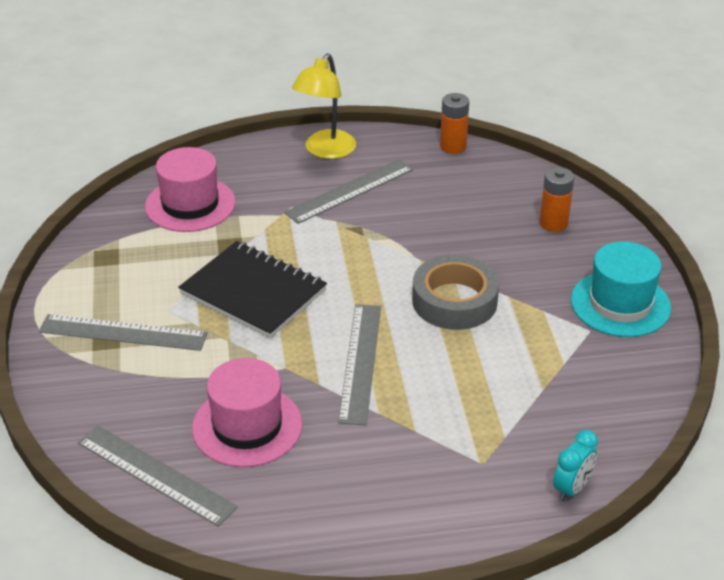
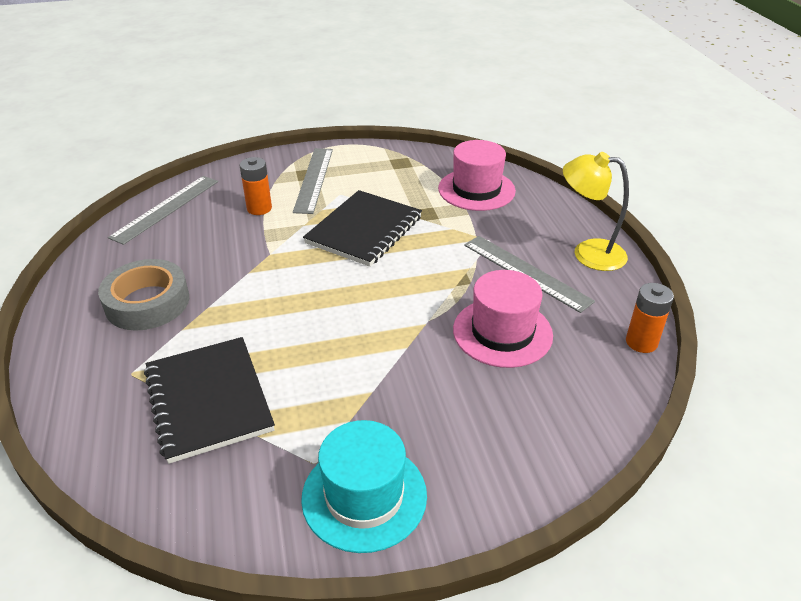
camera: 85 degrees right, 0 degrees up
(247, 426) = (205, 241): pink hat -> pink hat (502, 332)
(360, 362) = (273, 293): grey ruler -> none
(454, 301) = (361, 350): grey tape -> grey tape (147, 302)
(520, 400) = (209, 400): none -> black notebook
(553, 223) = (515, 433): orange battery -> orange battery (259, 208)
(572, 489) = (78, 438): turquoise clock -> none

